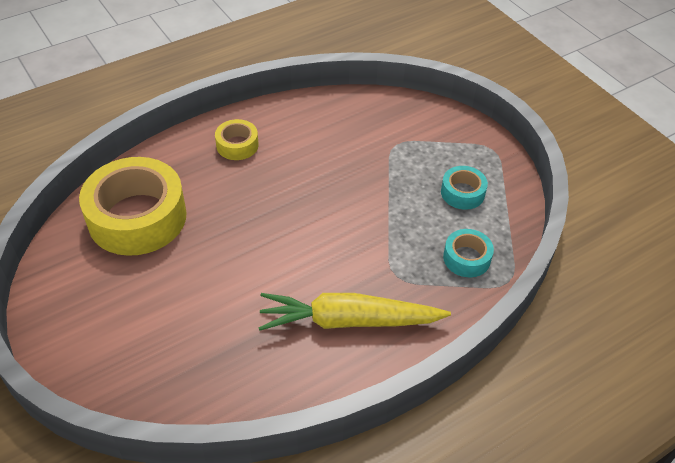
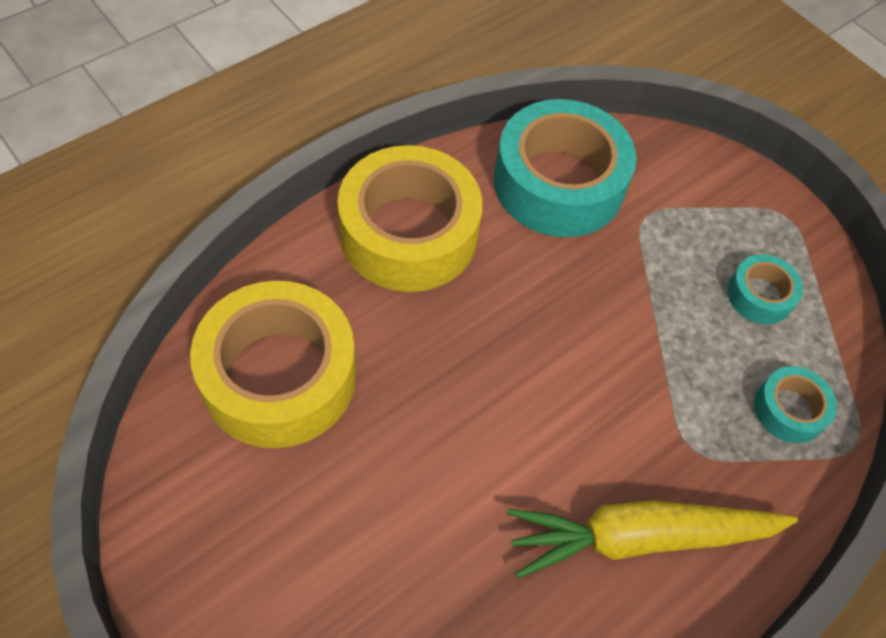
camera: 10 degrees left, 10 degrees up
(237, 145) = (409, 233): yellow tape -> yellow tape, size x2.12
(342, 123) = (558, 183): none -> turquoise tape

